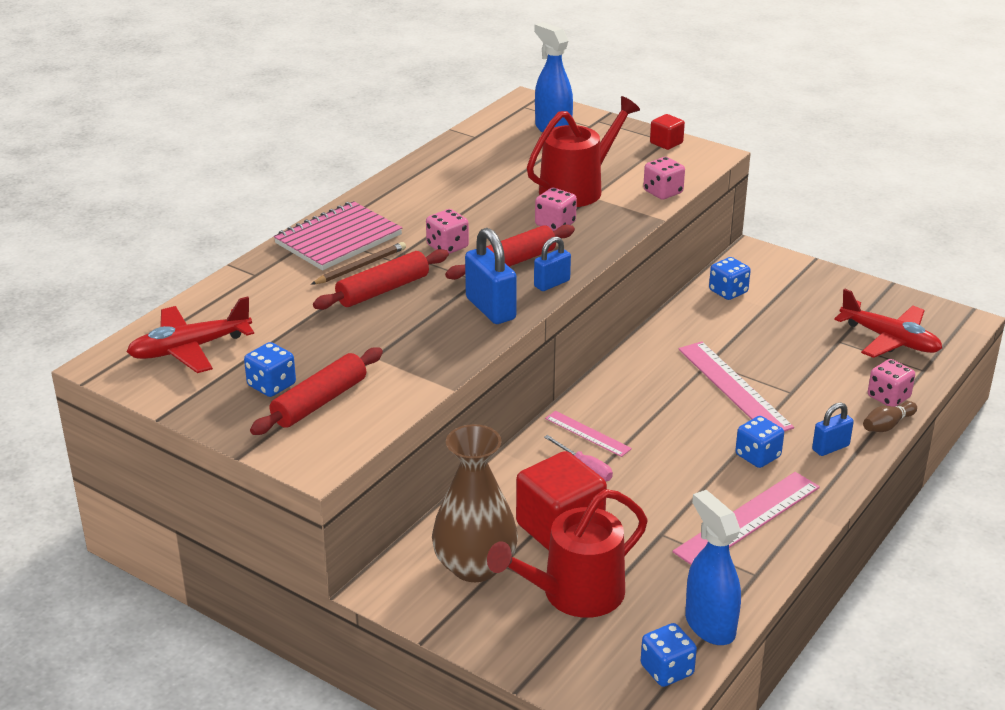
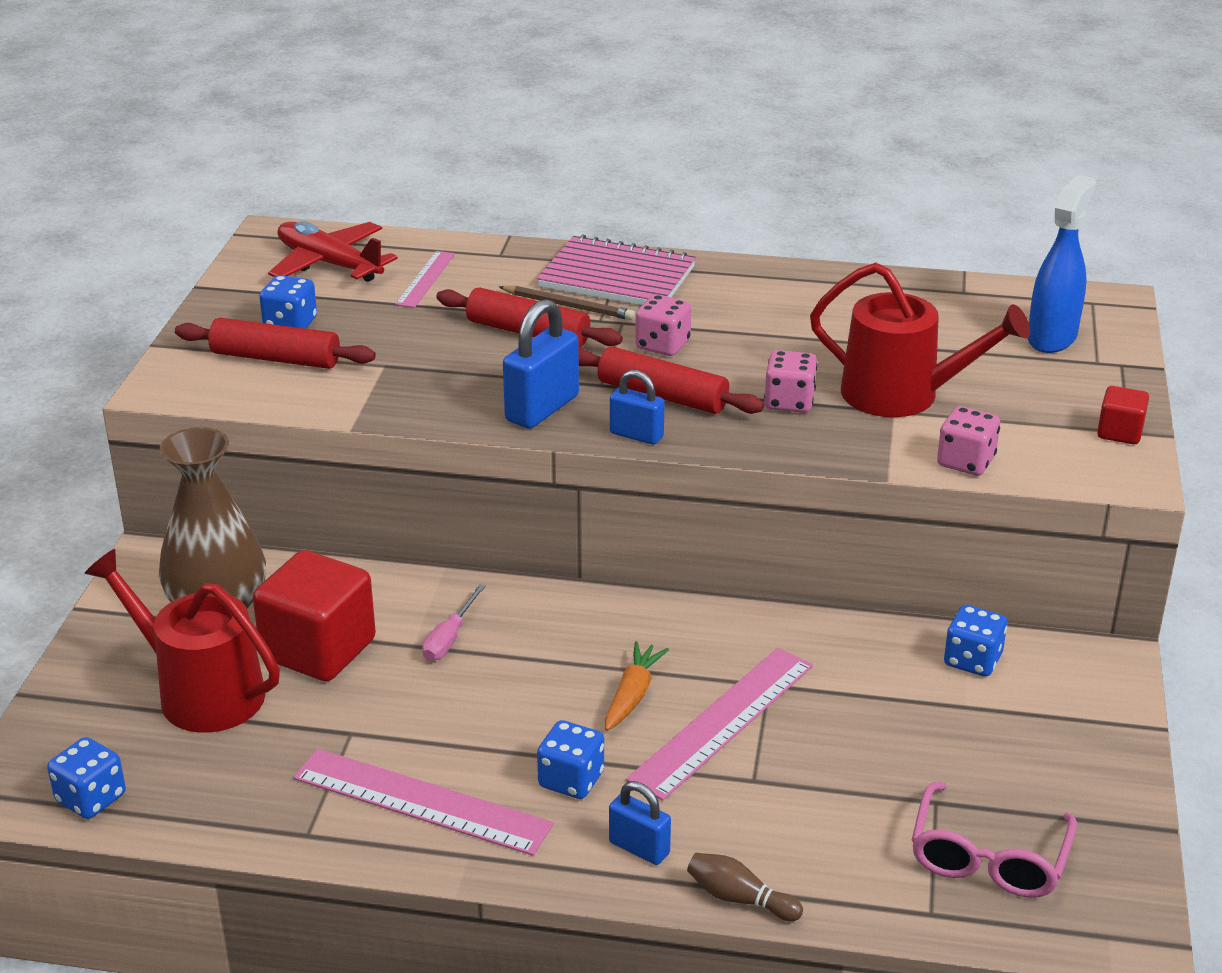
camera: 65 degrees right, 0 degrees up
(587, 433) = (524, 622): pink ruler -> pink ruler (425, 279)
(689, 412) = (632, 695): none -> orange carrot
(709, 625) = (187, 815): blue spray bottle -> none
(888, 397) = (818, 886): pink dice -> none
(890, 340) = (988, 858): red plane -> pink glasses

